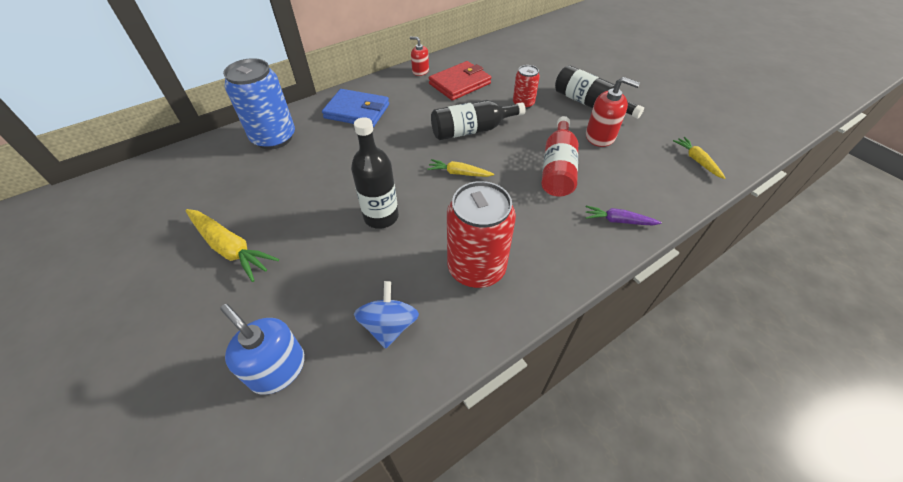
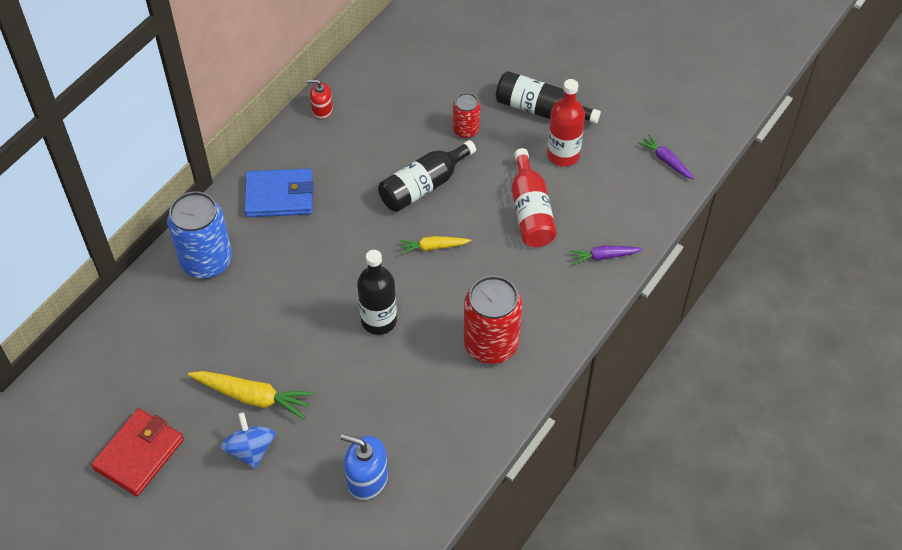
camera: 20 degrees left, 5 degrees up
(389, 326) = (439, 418): blue spinning top -> blue spinning top (250, 450)
(460, 84) = (380, 118): red wallet -> red wallet (139, 454)
(600, 136) = (563, 155): red soap dispenser -> red bottle
(697, 161) = (666, 160): yellow carrot -> purple carrot

